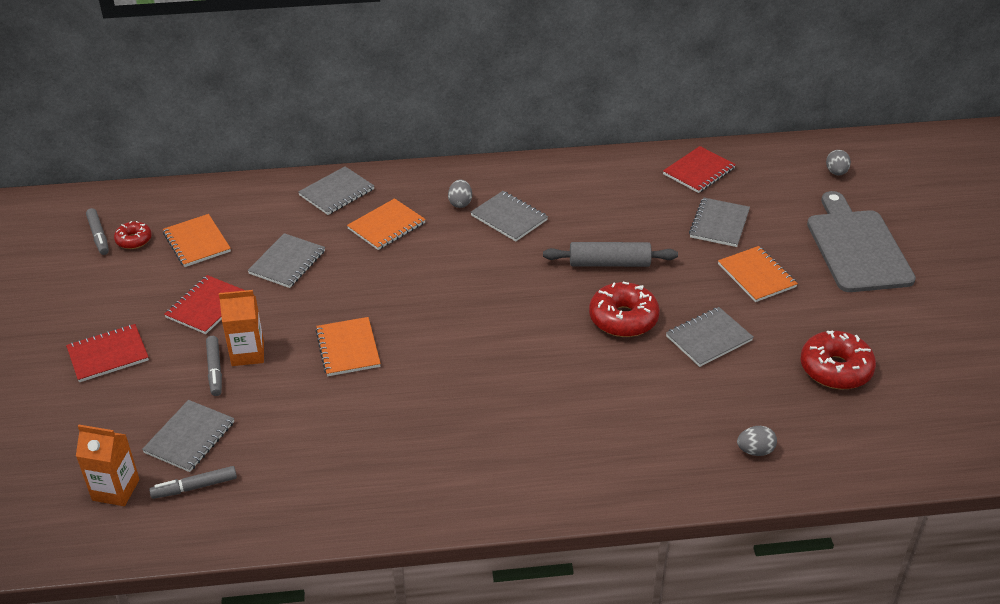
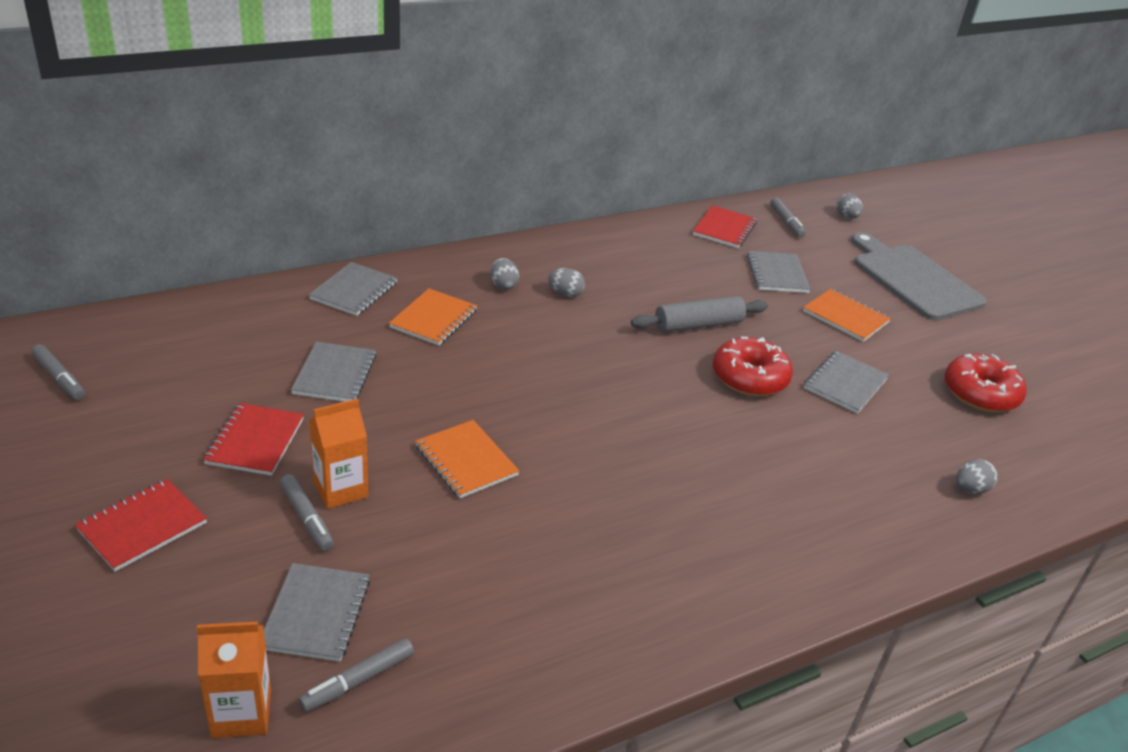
camera: 25 degrees left, 5 degrees down
(134, 240) = (113, 377): red donut -> none
(197, 242) = (203, 367): orange notebook -> none
(509, 218) = (565, 294): grey notebook -> grey egg
(767, 171) = (786, 222): none -> grey marker

